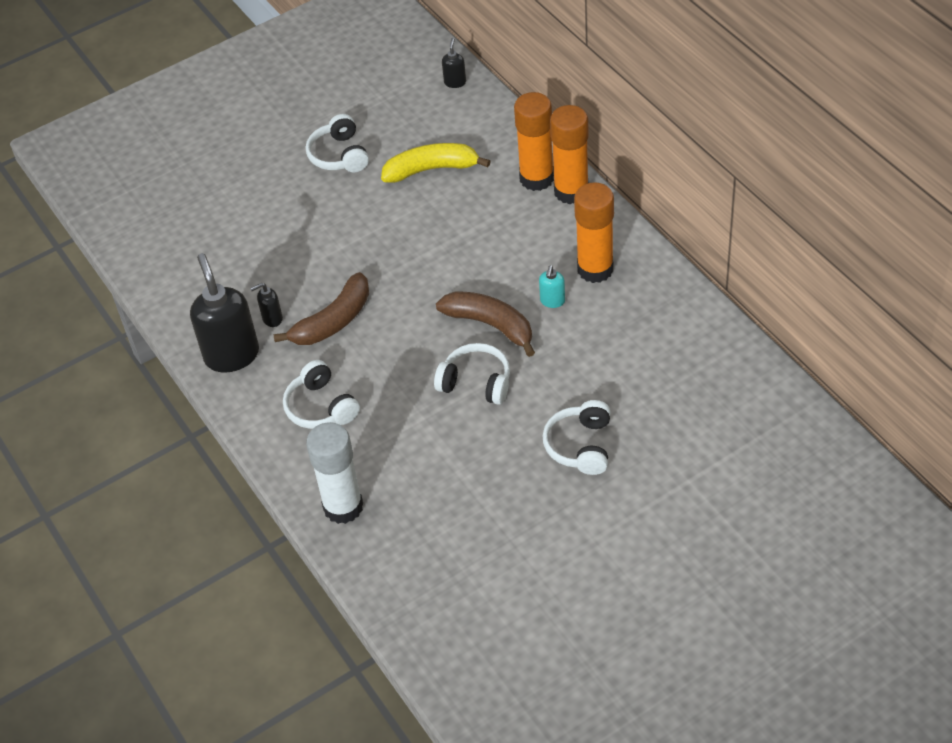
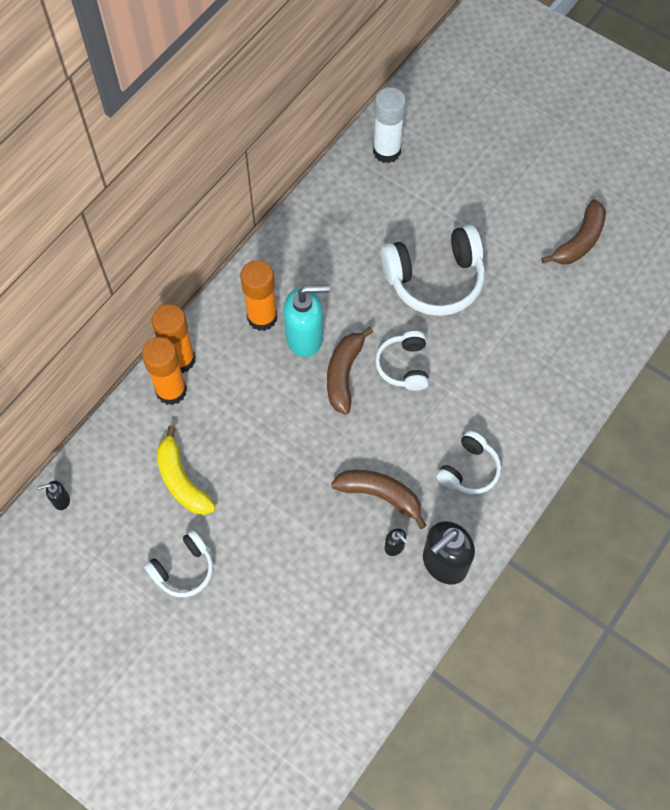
camera: 115 degrees left, 15 degrees up
(343, 507) = (551, 417): white glue stick -> white glue stick (386, 151)
(552, 301) = (305, 338): turquoise soap dispenser -> turquoise soap dispenser, size x2.23
(576, 628) = (579, 241): none -> brown banana
(580, 446) = (435, 279): white headphones -> white headphones, size x1.76

